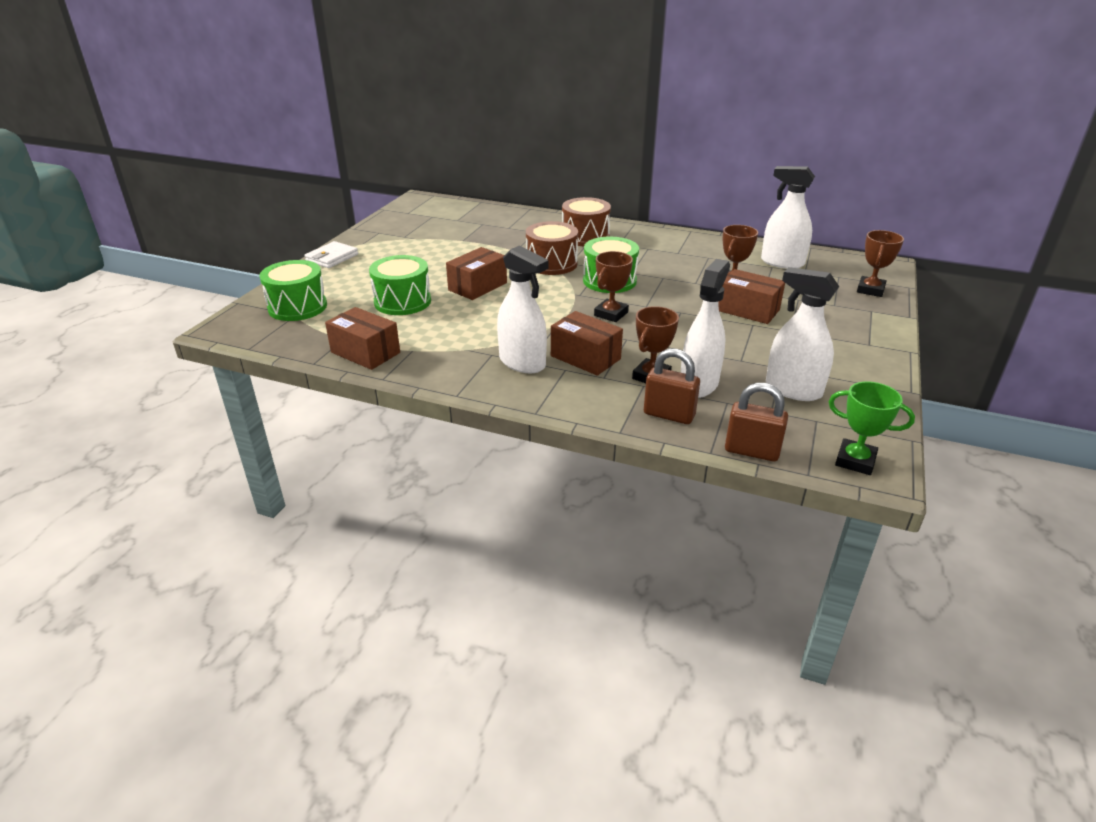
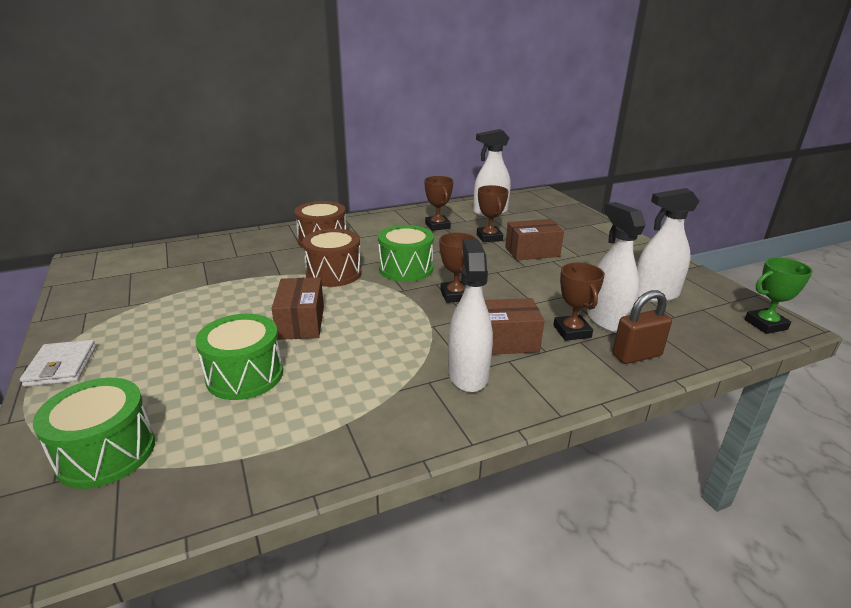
camera: 45 degrees left, 5 degrees down
(365, 352) = (298, 458): brown box -> none
(522, 363) = (468, 374): white spray bottle -> white spray bottle turned 90 degrees counterclockwise
(751, 451) = (721, 352): brown padlock -> none
(870, 290) = (565, 212): brown trophy -> brown trophy (437, 226)

